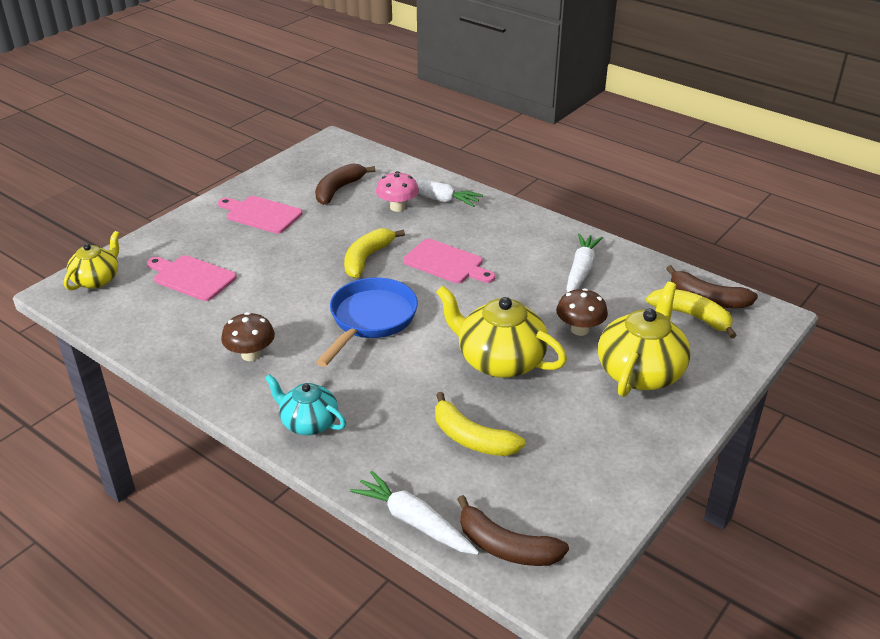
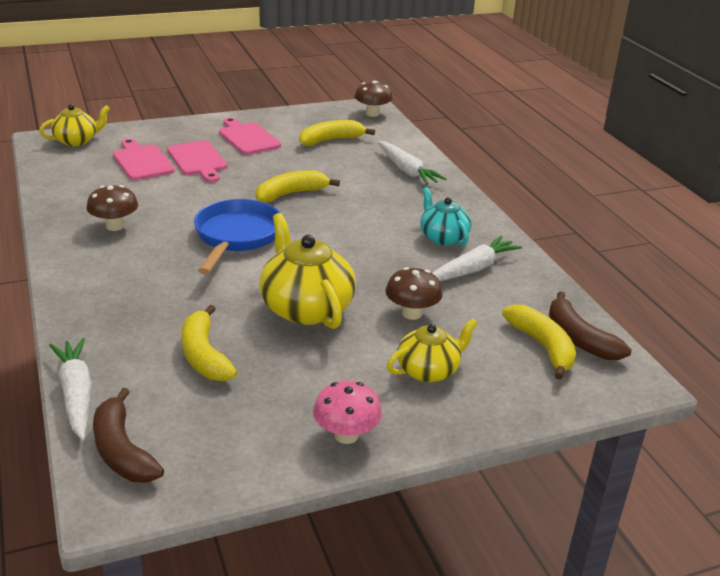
camera: 30 degrees right, 5 degrees down
(308, 422) = (93, 288): turquoise teapot -> turquoise teapot (443, 237)
(338, 190) = (331, 140): brown banana -> yellow banana
(343, 148) = (372, 113): none -> brown mushroom
(370, 320) = (236, 237): blue pan -> blue pan turned 45 degrees counterclockwise
(397, 207) = (364, 167): pink mushroom -> pink mushroom (346, 435)
(446, 263) = (354, 220): pink cutting board -> pink cutting board (198, 160)
(640, 371) = (429, 370): yellow teapot -> yellow teapot, size x0.61

